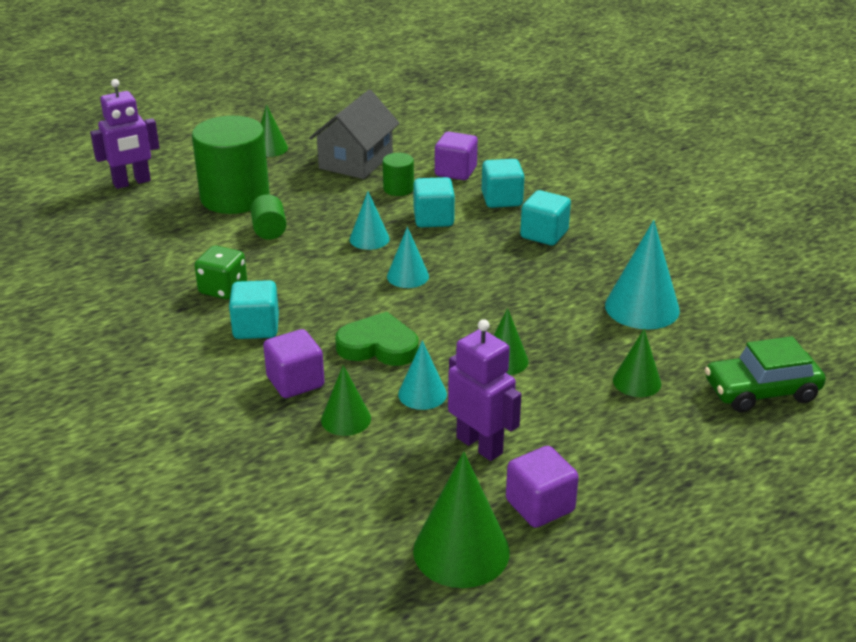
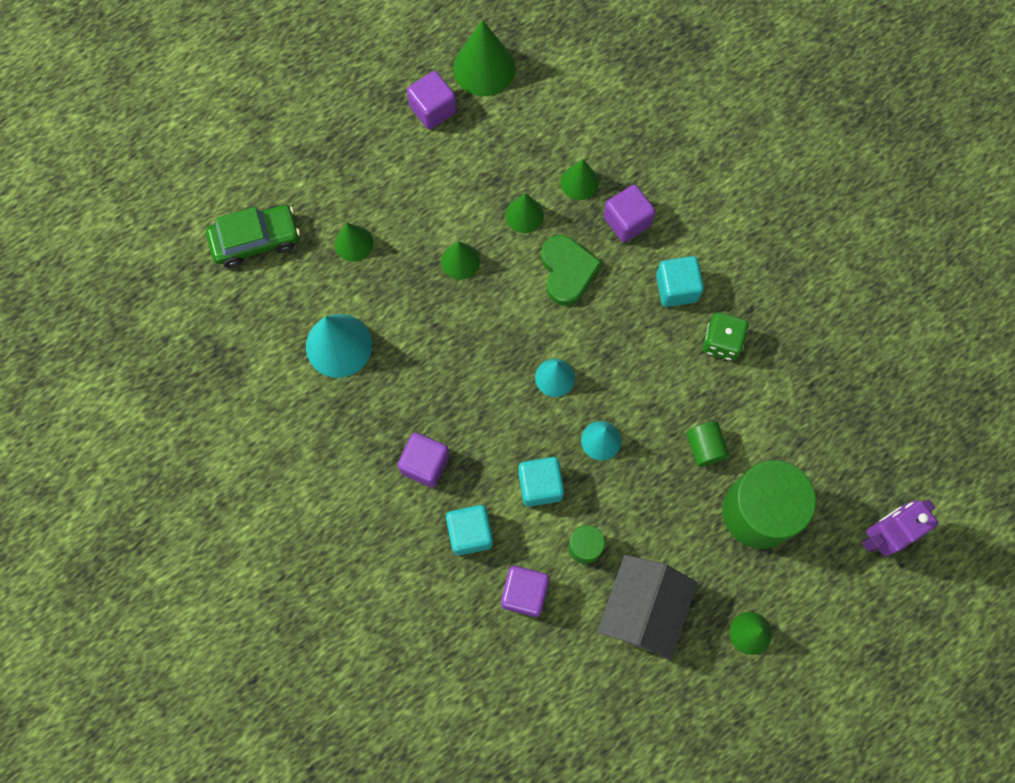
camera: 175 degrees right, 40 degrees up
(378, 346) = (567, 271): green heart -> green heart turned 105 degrees counterclockwise
(422, 394) = (524, 215): turquoise cone -> green cone
(480, 445) = (476, 163): purple robot -> none
(544, 234) = (425, 464): turquoise cube -> purple cube

